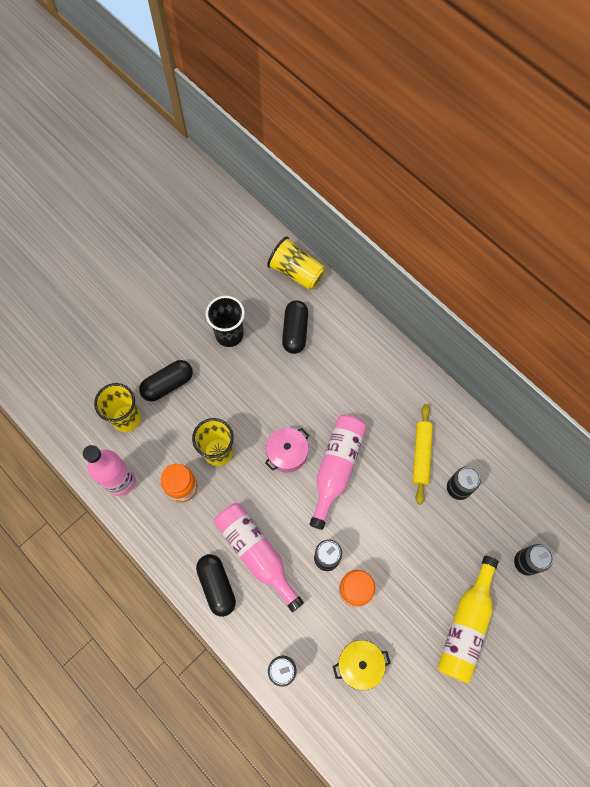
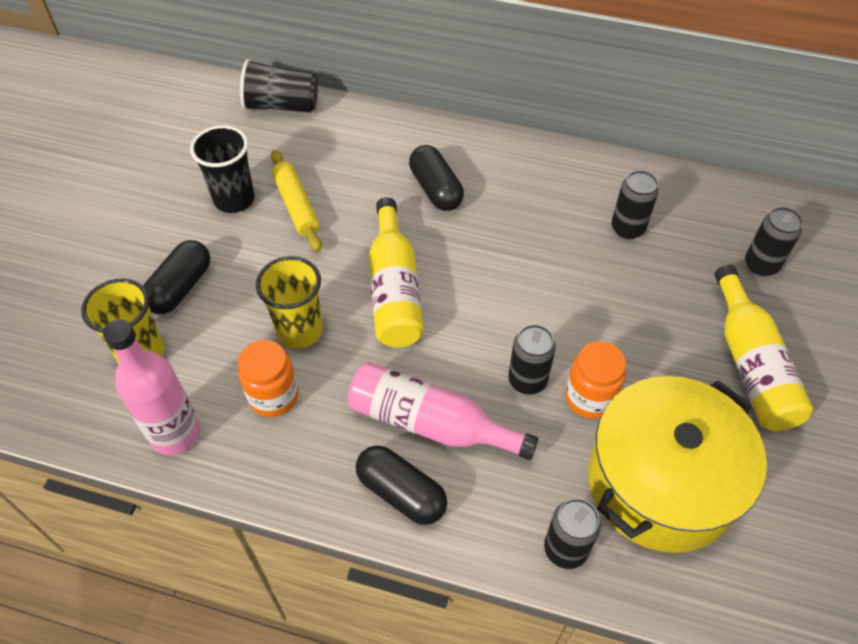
camera: 30 degrees left, 15 degrees down
(287, 453) = (394, 289): pink pot -> yellow bottle
(295, 331) = (318, 162): black capsule -> black capsule (435, 189)
(296, 272) = (281, 105): yellow cup -> black cup
(336, 468) = (468, 276): pink bottle -> none
(360, 664) = (661, 482): yellow pot -> yellow pot, size x2.15
(421, 455) = (560, 215): yellow rolling pin -> yellow rolling pin (297, 206)

